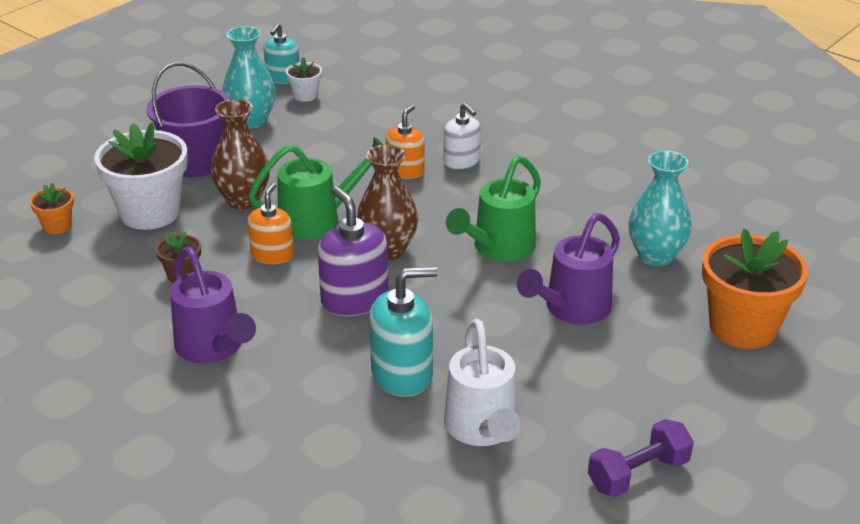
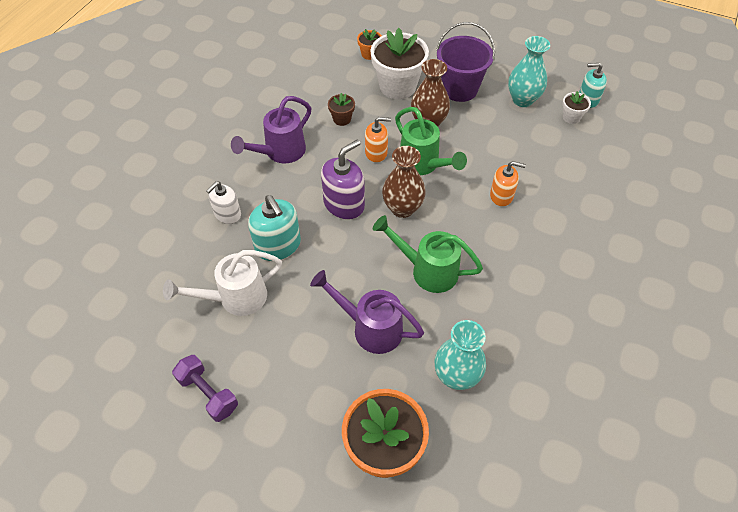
camera: 75 degrees right, 20 degrees up
(461, 161) = (530, 226): white soap dispenser -> white soap dispenser (227, 214)

